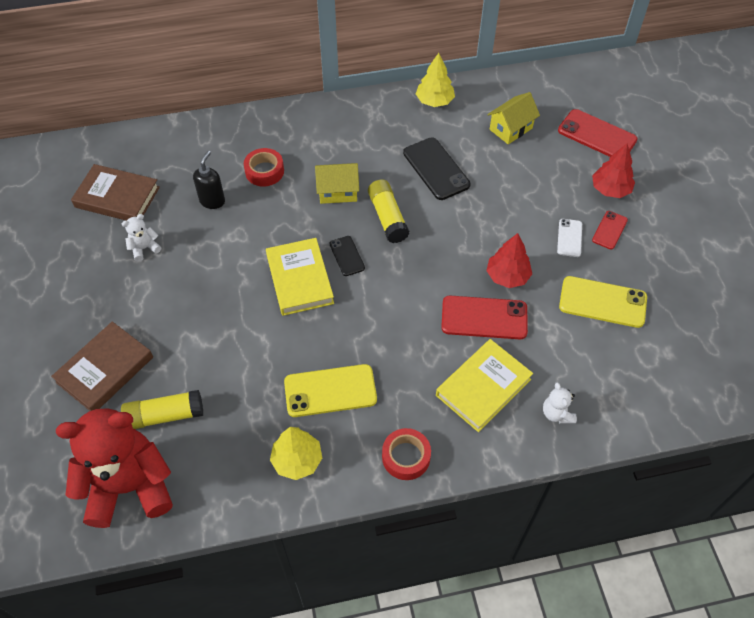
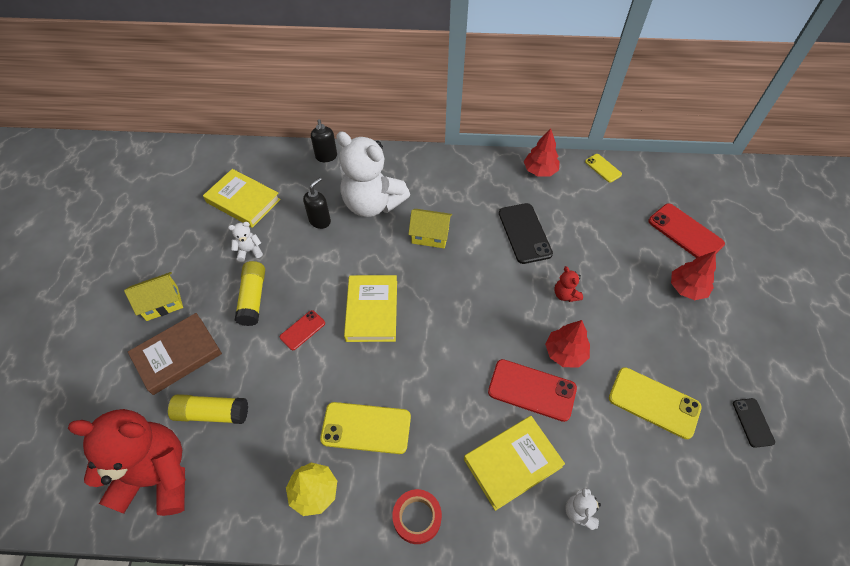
camera: 15 degrees right, 0 degrees up
(117, 197) = (243, 201): brown book -> yellow book
(195, 131) = (326, 157): none -> black soap dispenser
(264, 171) = (372, 204): red tape -> white teddy bear
(347, 256) = (420, 298): black phone -> black phone (753, 422)
(387, 218) = (468, 270): yellow glue stick -> yellow glue stick (253, 298)
(434, 101) = (540, 171): yellow tree -> red tree
(493, 221) = (565, 294): none -> red teddy bear
(499, 86) = (603, 168): none -> yellow phone
(511, 129) = (604, 210): yellow house -> yellow house (162, 303)
(569, 238) = (635, 328): white phone -> none
(609, 230) = (677, 329): red phone -> red phone (302, 330)

